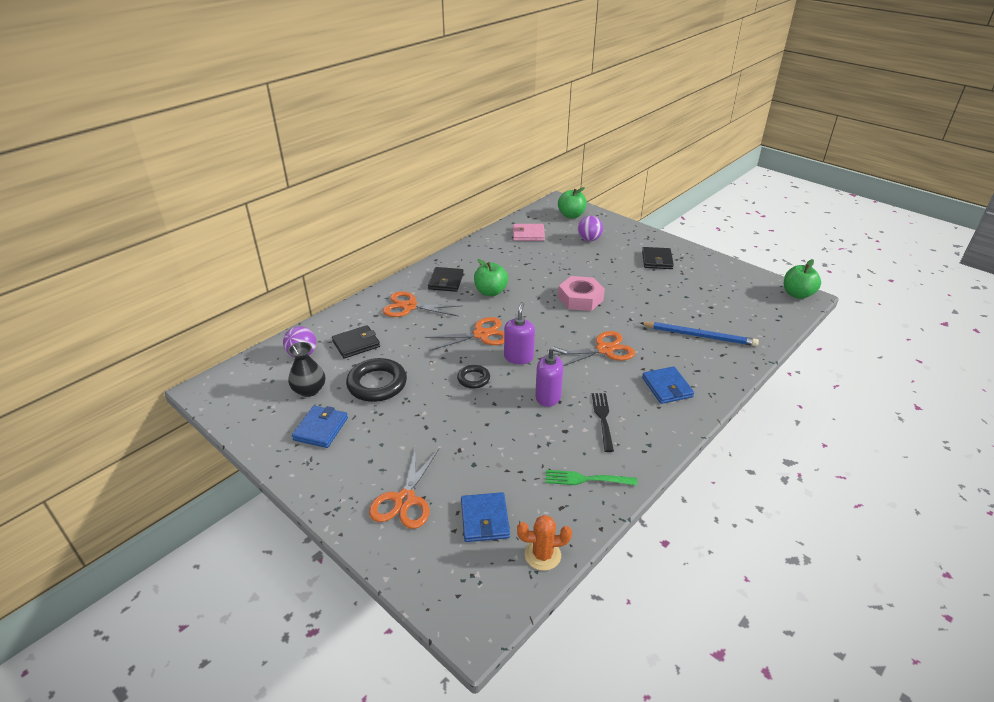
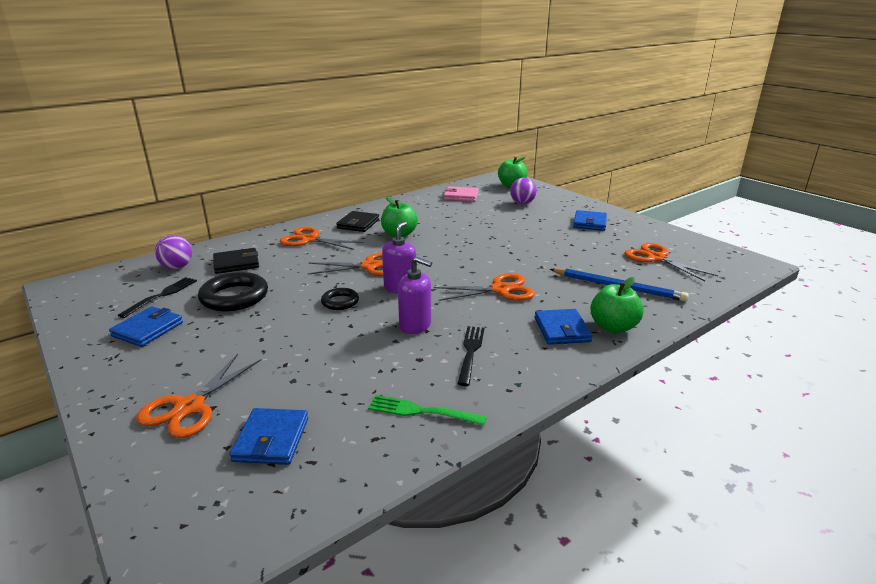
camera: 10 degrees right, 10 degrees down
(309, 390) = (162, 295): black vase -> black fork
(542, 555) = (322, 491): orange cactus -> none
(580, 298) = (492, 246): pink nut -> none
(657, 260) = (590, 223): black wallet -> blue wallet
(723, 299) = (656, 258): none -> orange scissors
(797, 294) = (747, 261): green apple -> green apple (613, 327)

